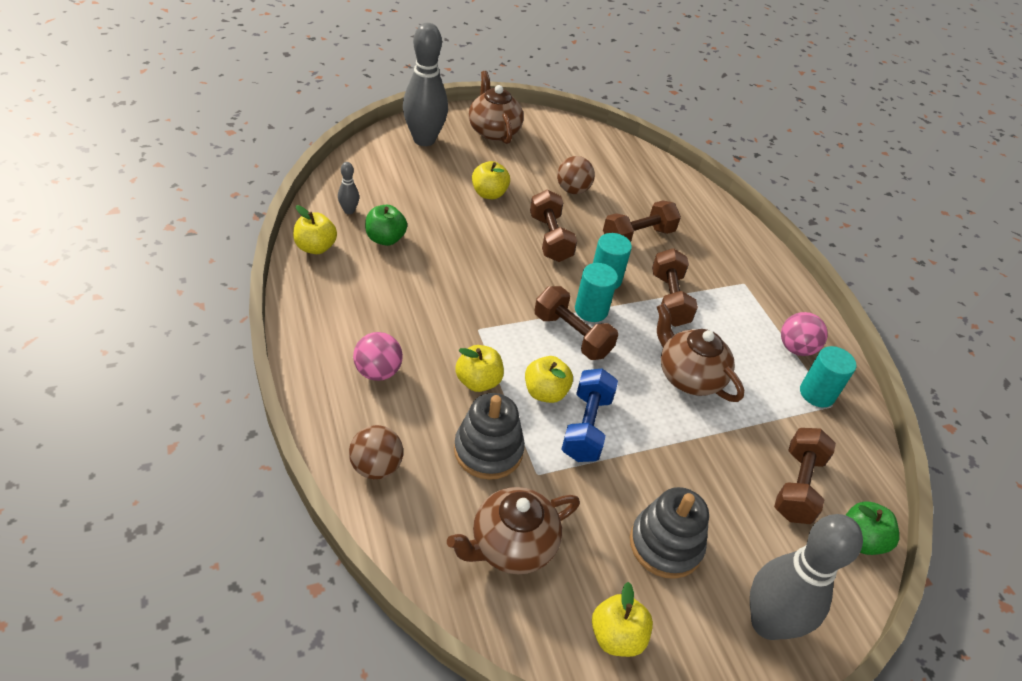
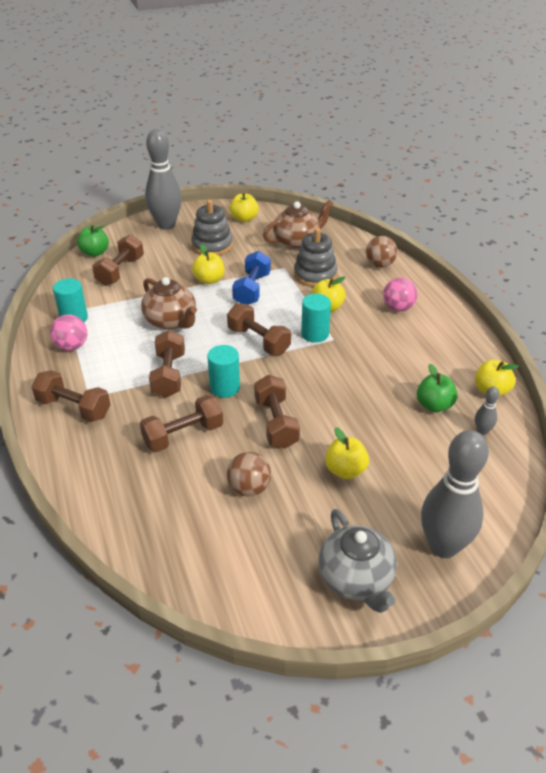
camera: 175 degrees left, 5 degrees down
(493, 131) = (356, 579): brown teapot -> grey teapot
(545, 392) = (279, 305): yellow apple -> yellow apple (209, 280)
(591, 310) = (241, 360): turquoise cylinder -> turquoise cylinder (315, 334)
(753, 273) = (74, 408): none -> brown dumbbell

